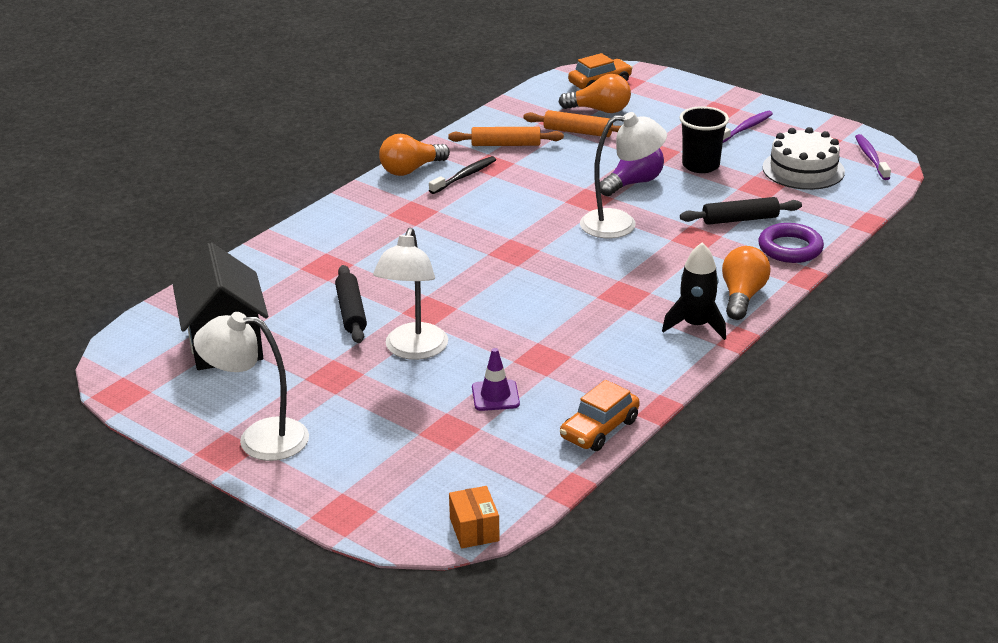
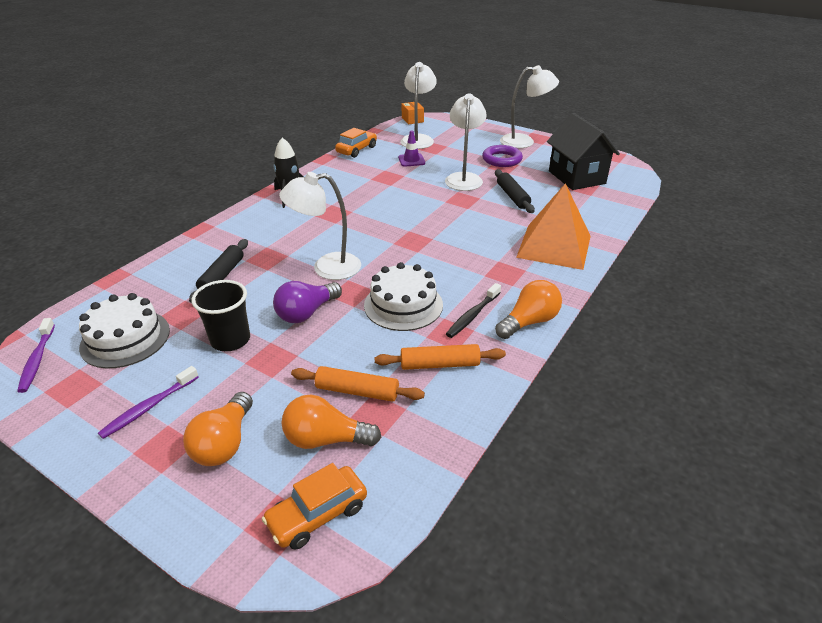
camera: 175 degrees right, 5 degrees up
(338, 238) = (554, 246): none -> orange pyramid
(473, 457) = (418, 139): none -> white lamp
(533, 186) = (403, 305): none -> white cake
(740, 219) = (222, 276): black rolling pin -> black rolling pin turned 60 degrees counterclockwise
(742, 296) = (252, 214): orange light bulb -> orange light bulb (224, 443)
(790, 248) = (196, 251): purple ring -> purple ring (502, 159)

